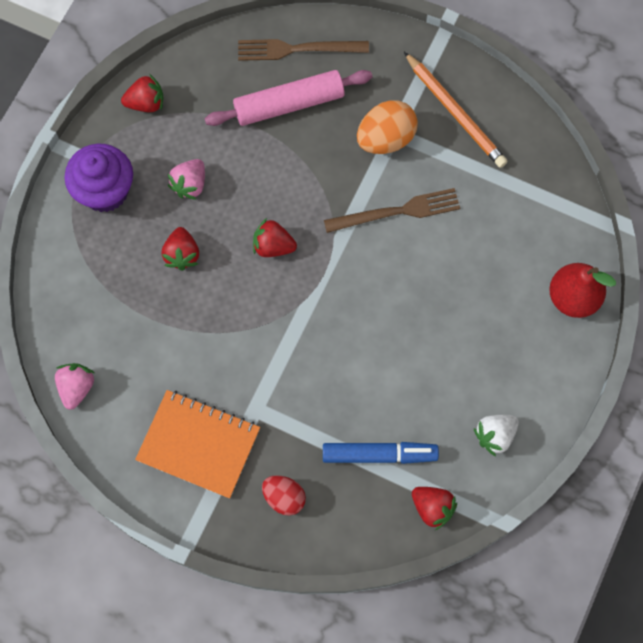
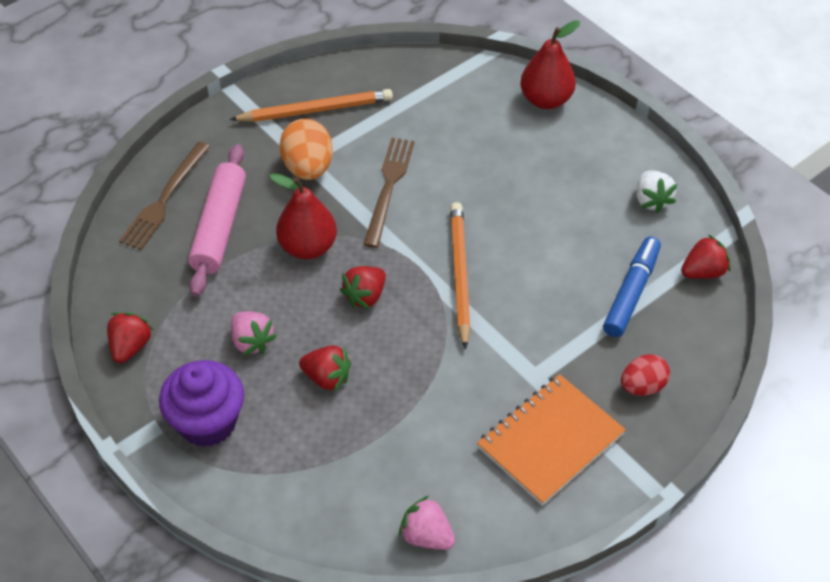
camera: 65 degrees left, 20 degrees down
(301, 180) = (308, 247): none -> red pear
(330, 309) = (460, 275): none -> orange pencil

